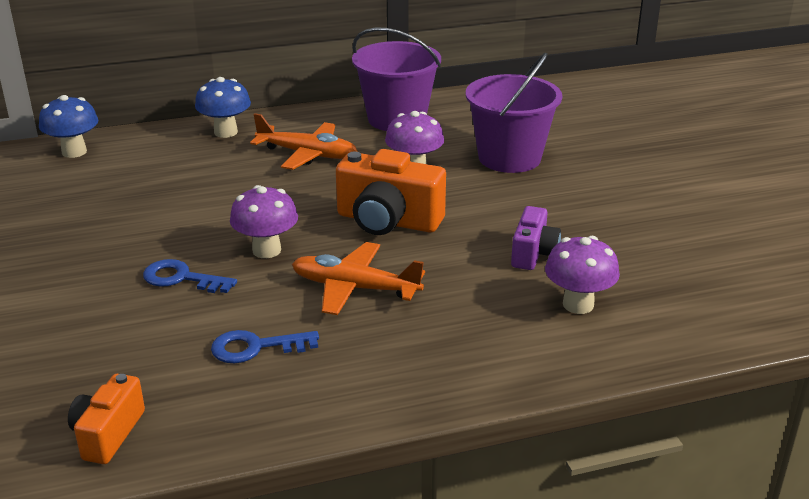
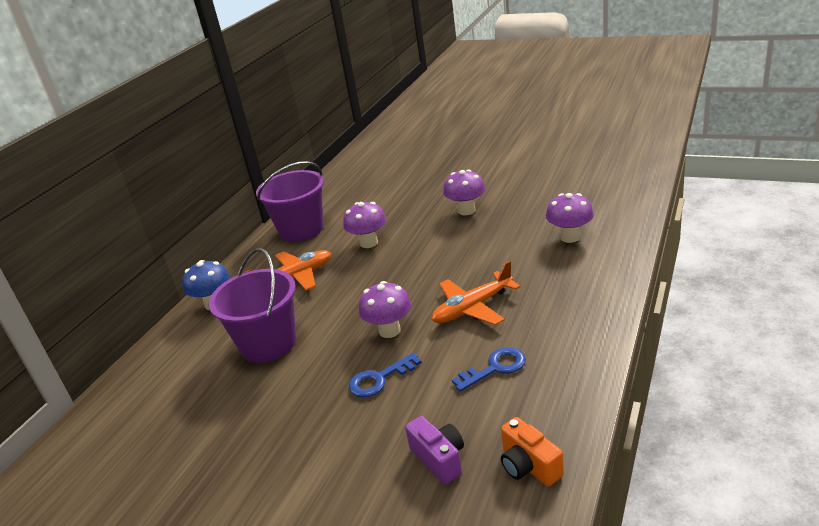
camera: 45 degrees left, 0 degrees up
(74, 152) = (131, 388): blue mushroom -> none
(256, 347) = (495, 368): blue key -> blue key turned 150 degrees counterclockwise
(388, 221) = (414, 272): orange camera -> none
(509, 158) = (401, 207): purple bucket -> purple bucket (268, 344)
(533, 253) = (507, 234): purple camera -> purple camera (439, 459)
(552, 204) = (466, 210): none -> purple mushroom

